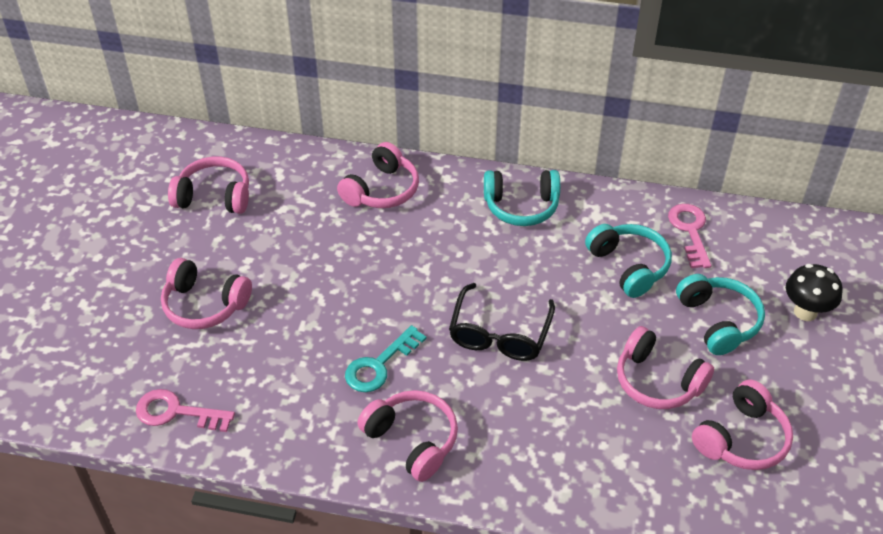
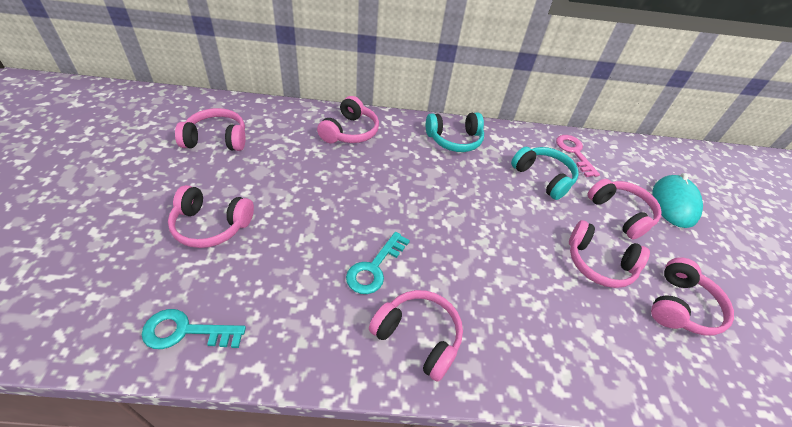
camera: 15 degrees left, 0 degrees up
(176, 412) = (186, 331): pink key -> turquoise key
(499, 334) = (466, 234): black glasses -> none
(718, 321) = (620, 214): turquoise headphones -> pink headphones
(805, 312) = (674, 203): black mushroom -> turquoise mouse

